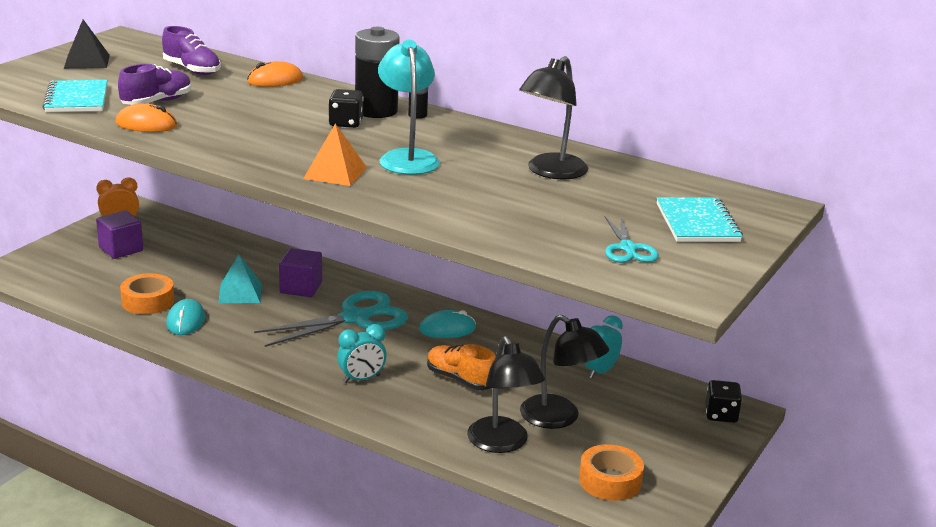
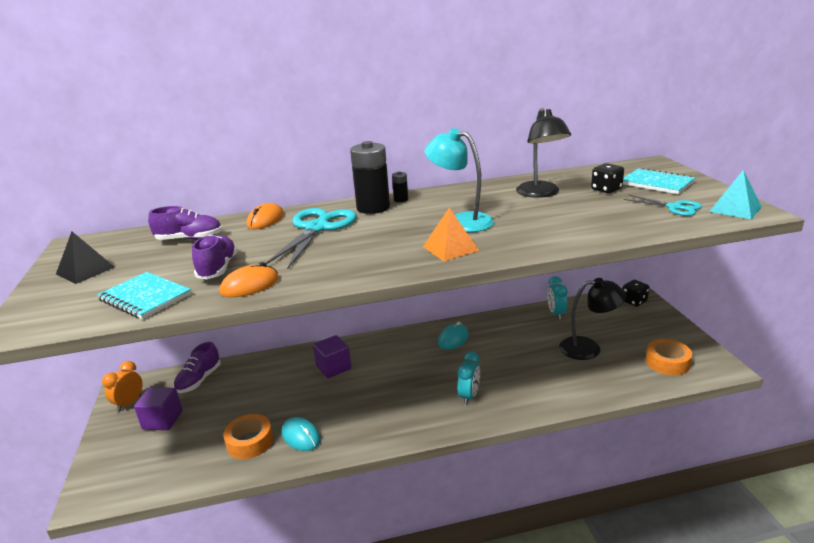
camera: 40 degrees left, 0 degrees up
(190, 235) = (199, 380): none -> purple shoe
(240, 293) = (302, 394): turquoise pyramid -> turquoise pyramid (735, 209)
(346, 123) = (376, 221): black dice -> black dice (606, 189)
(357, 318) = (398, 364): turquoise scissors -> turquoise scissors (317, 228)
(460, 380) = (512, 361): orange shoe -> none
(502, 443) = (596, 379): black lamp -> none

